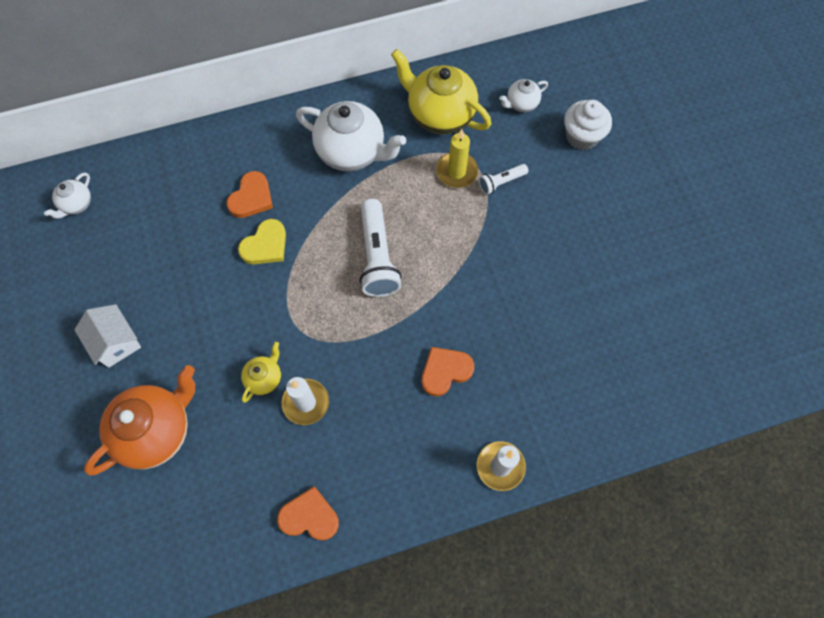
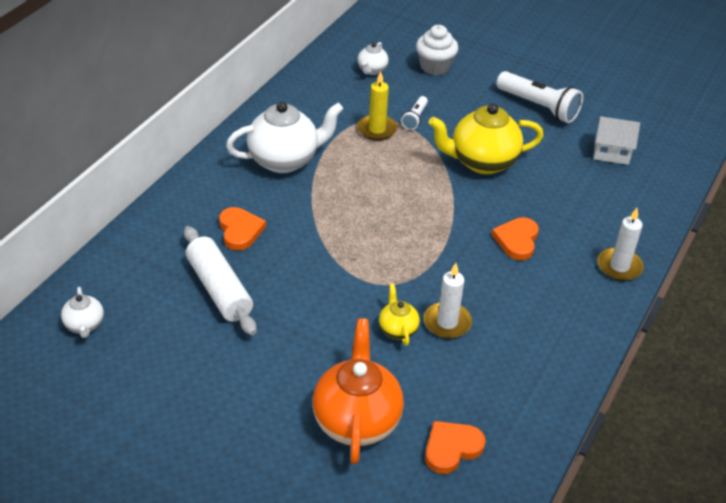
camera: 45 degrees left, 25 degrees down
(116, 342) = (245, 390): white house -> white house (611, 152)
(185, 241) = (219, 289): none -> white rolling pin
(265, 245) = (290, 252): yellow heart -> none
(309, 516) = (539, 385): orange heart -> orange heart (451, 448)
(377, 257) = (385, 207): white flashlight -> white flashlight (538, 107)
(440, 115) = (322, 105): yellow teapot -> yellow teapot (482, 162)

